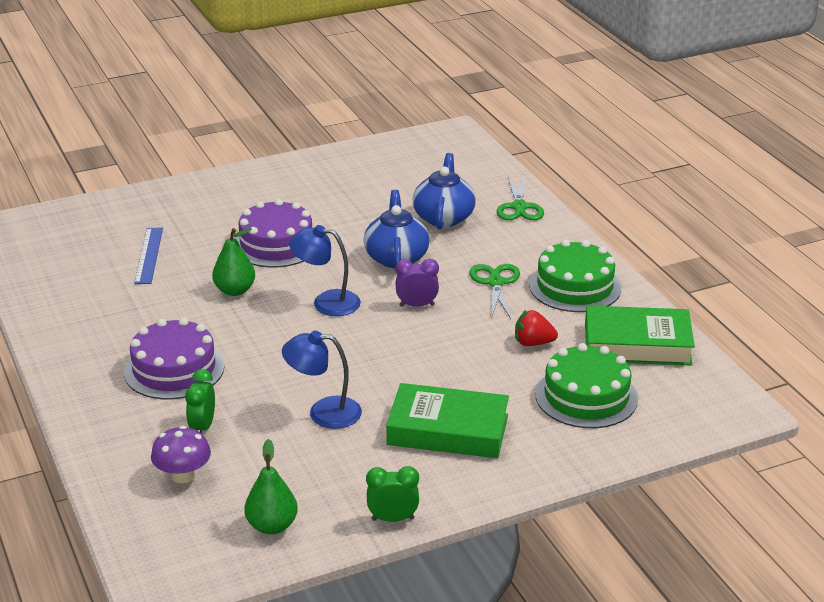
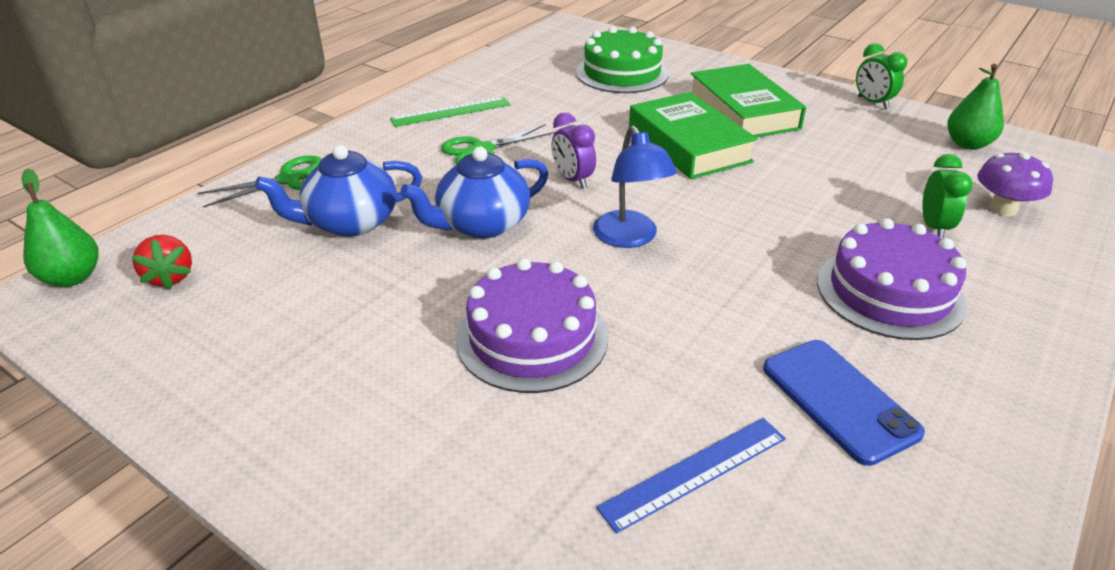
camera: 120 degrees left, 5 degrees up
(133, 309) = (839, 400): none -> blue phone
(202, 427) = (934, 227): green clock -> green clock turned 60 degrees counterclockwise
(235, 290) = (685, 322): green pear -> green pear (72, 278)
(323, 412) = (809, 171): blue lamp -> none
(533, 343) = (571, 108): red strawberry -> red strawberry (170, 277)
(575, 286) = (451, 112): green cake -> green ruler
(637, 344) = (523, 70): green book -> green book (688, 145)

